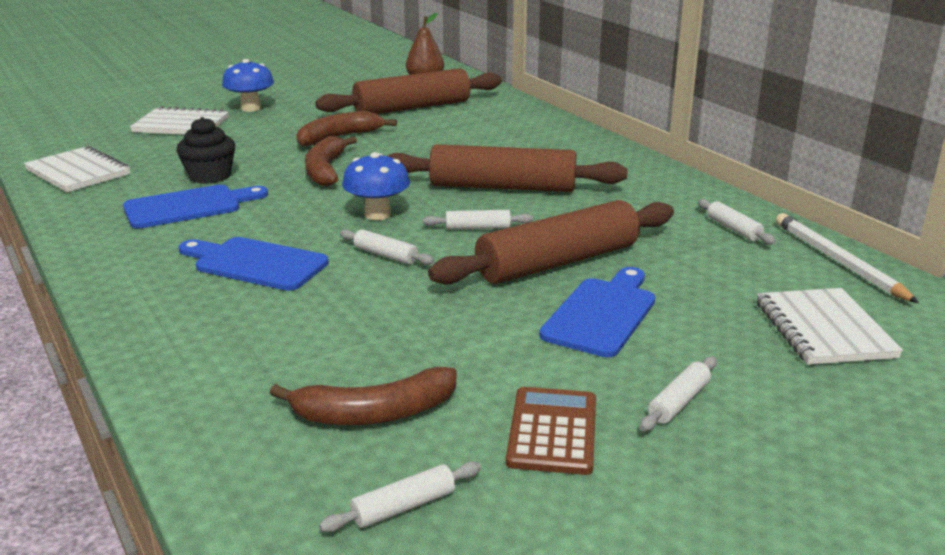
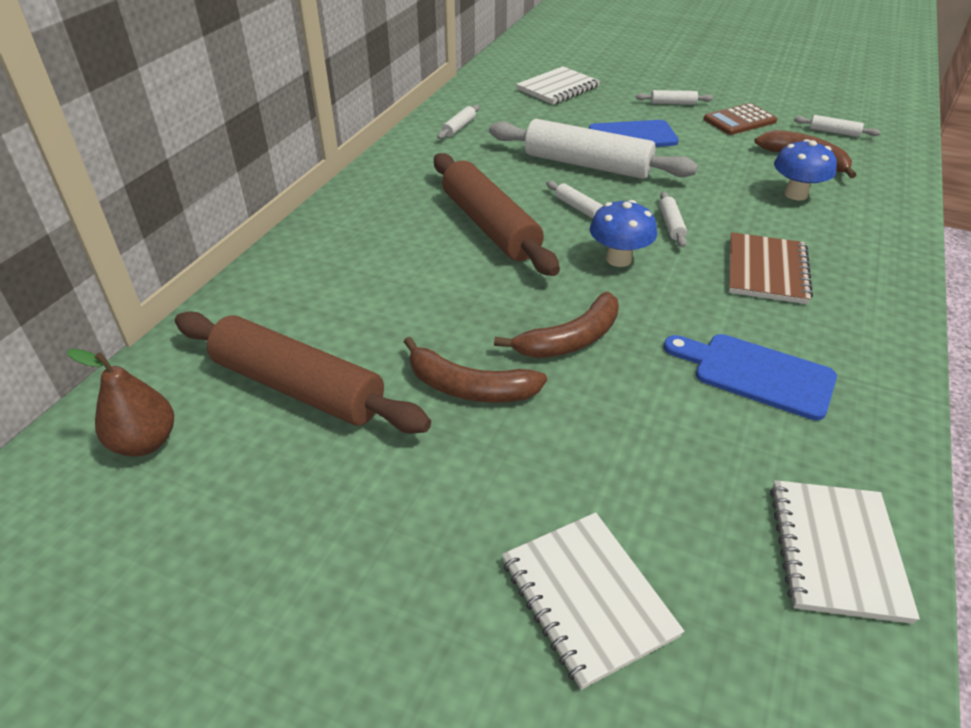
camera: 125 degrees left, 15 degrees up
(210, 176) = (686, 414): black cupcake -> none
(250, 108) = (436, 570): blue mushroom -> blue mushroom (796, 194)
(256, 263) = (766, 271): blue cutting board -> brown notebook
(558, 262) = (587, 165): brown rolling pin -> white rolling pin
(838, 261) = (469, 95): white pencil -> none

